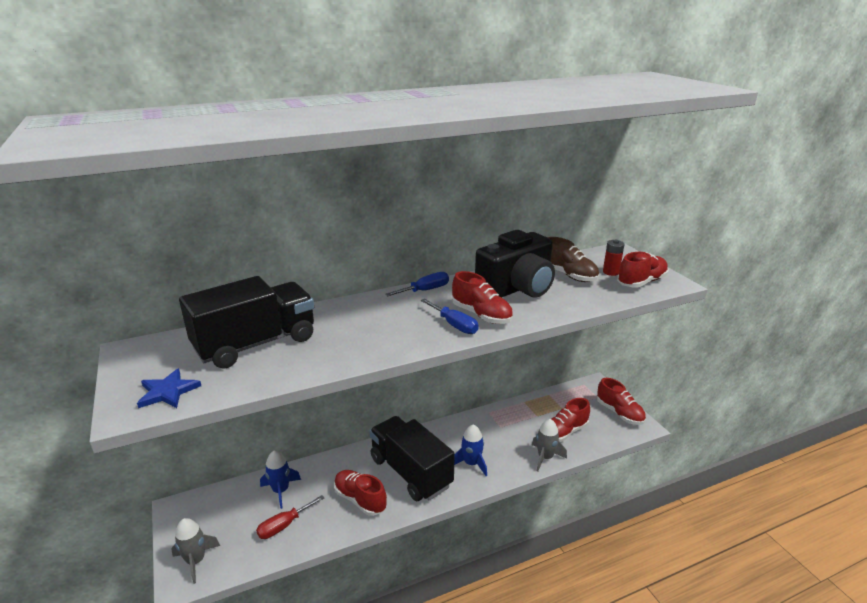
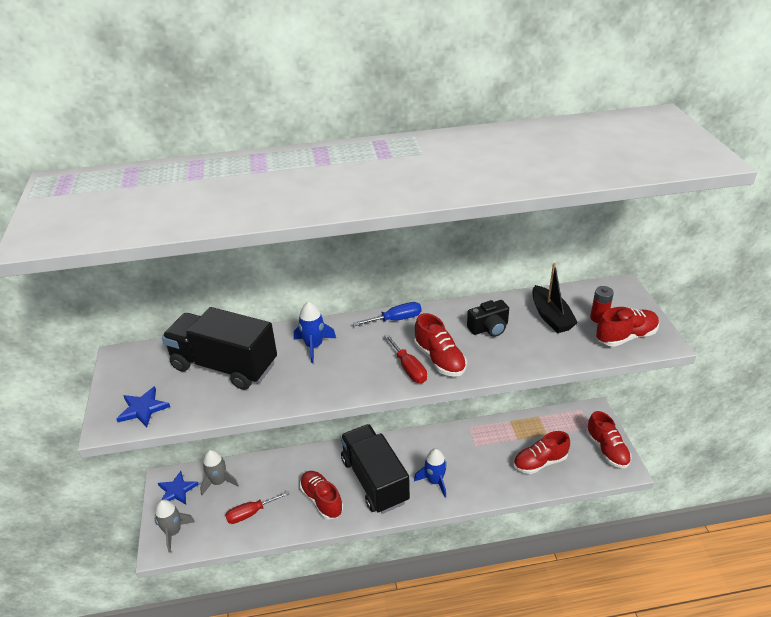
camera: 15 degrees right, 10 degrees up
(192, 516) = (177, 490): none -> blue star
(256, 344) = (224, 366): black truck -> black truck turned 135 degrees counterclockwise
(281, 490) = (254, 478): blue rocket -> blue rocket (314, 346)
(454, 325) = (409, 368): blue screwdriver -> red screwdriver
(517, 288) = (489, 328): black camera -> black camera, size x0.50
(545, 457) = (510, 487): grey rocket -> grey rocket (219, 482)
(569, 275) = (551, 317): brown shoe -> black boat

